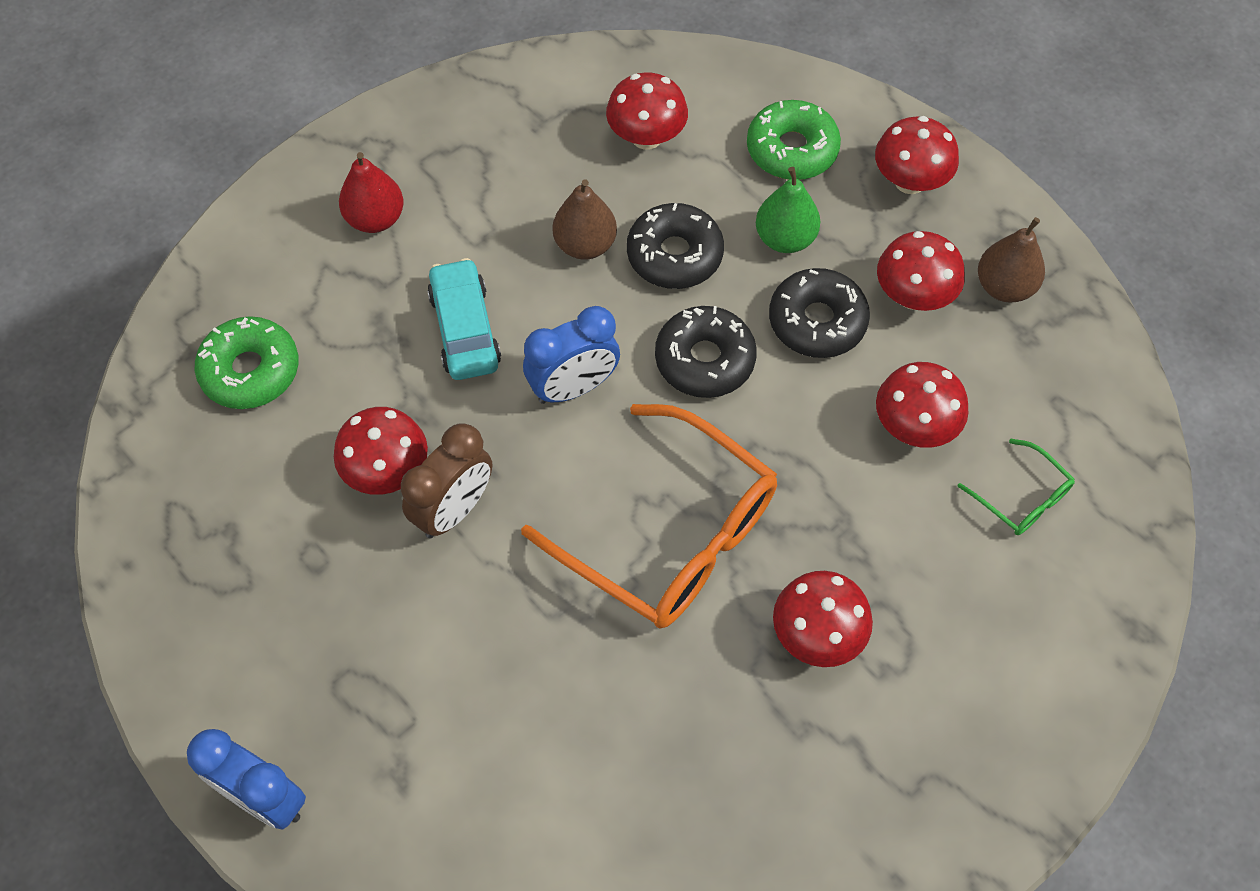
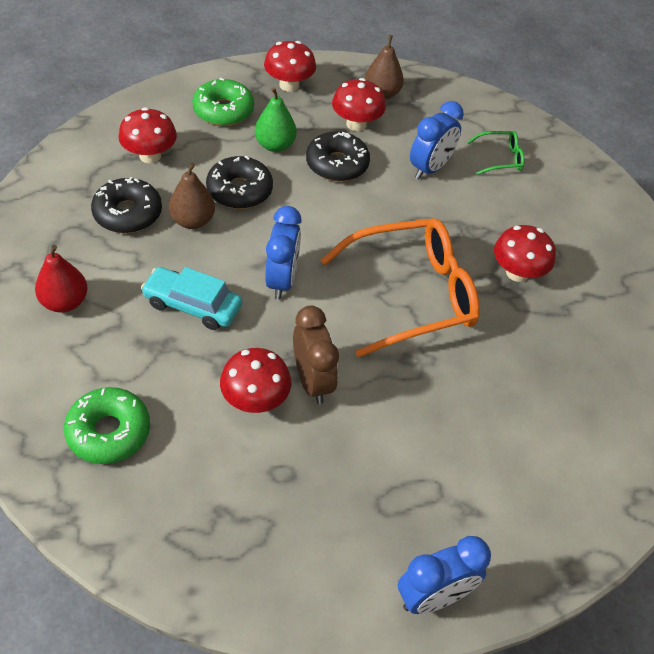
camera: 60 degrees left, 10 degrees down
(704, 360) = (318, 218): black donut -> black donut (128, 213)
(914, 426) = (430, 168): red mushroom -> blue clock

